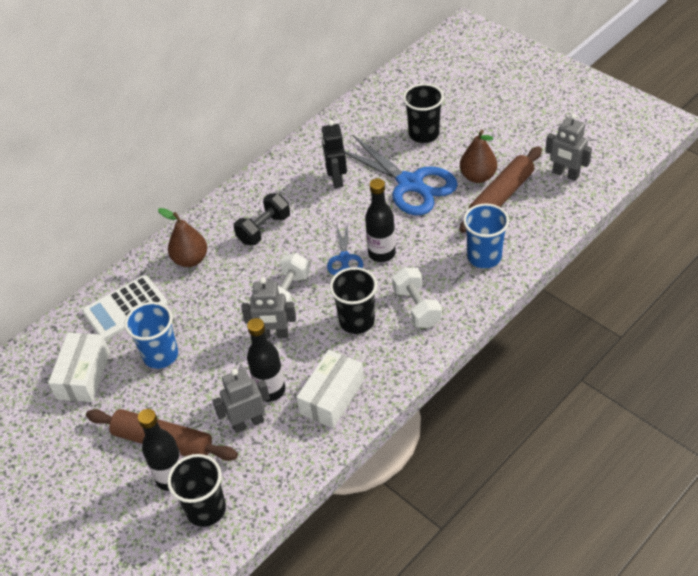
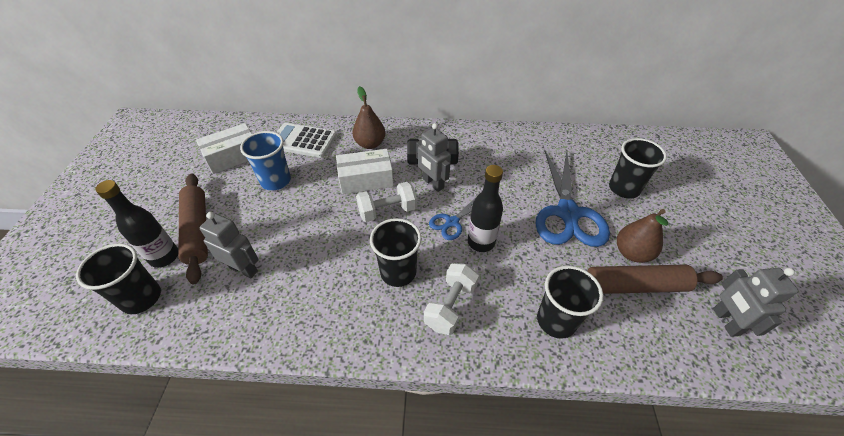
camera: 45 degrees right, 0 degrees up
(270, 390) = (285, 262): black bottle -> none
(274, 334) = (341, 229): grey robot -> grey robot (433, 183)
(332, 396) = (306, 308): white box -> white box (366, 179)
(336, 179) = (519, 168): black robot -> none
(484, 257) = (556, 321): blue cup -> black cup

